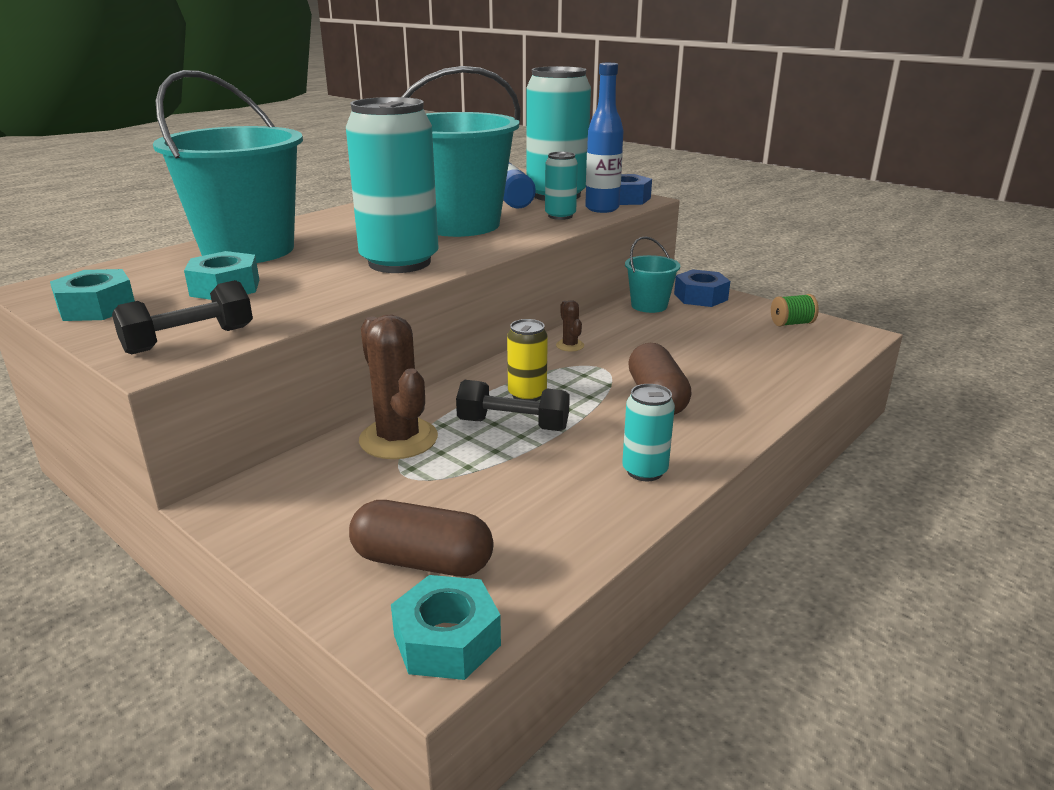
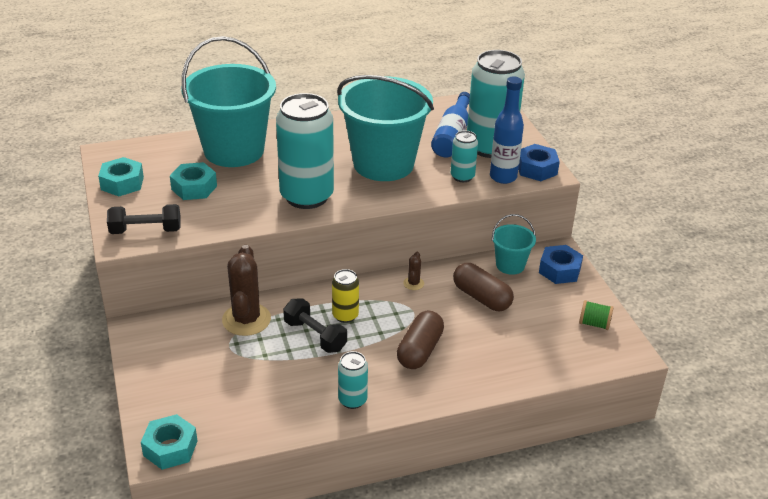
camera: 30 degrees right, 10 degrees up
(422, 561) = (194, 403): brown capsule -> brown capsule (481, 297)

